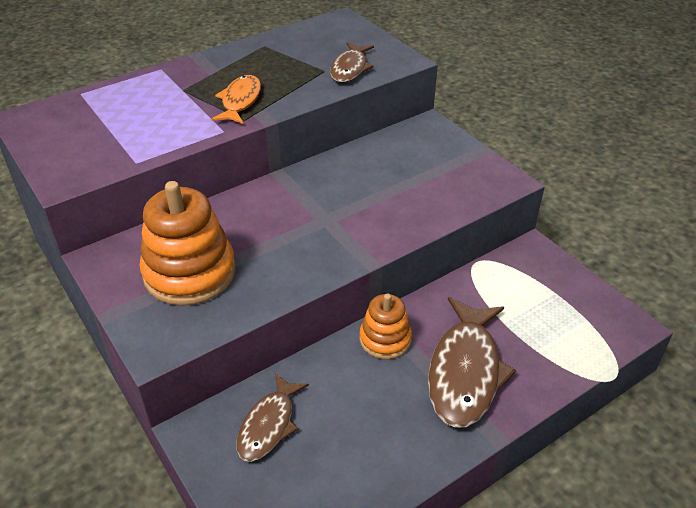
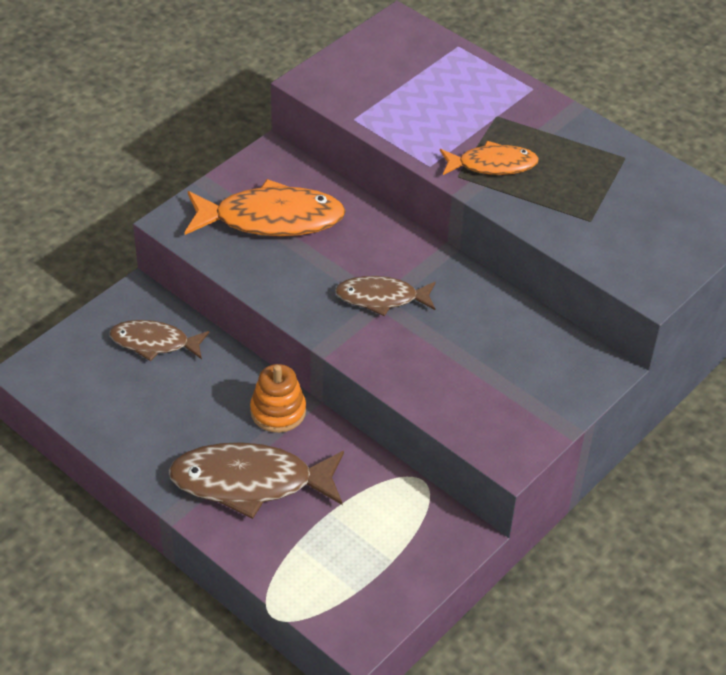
camera: 75 degrees right, 5 degrees up
(190, 273) = (271, 219): orange stacking toy -> orange fish
(350, 69) = (605, 243): brown fish -> brown fish (381, 298)

